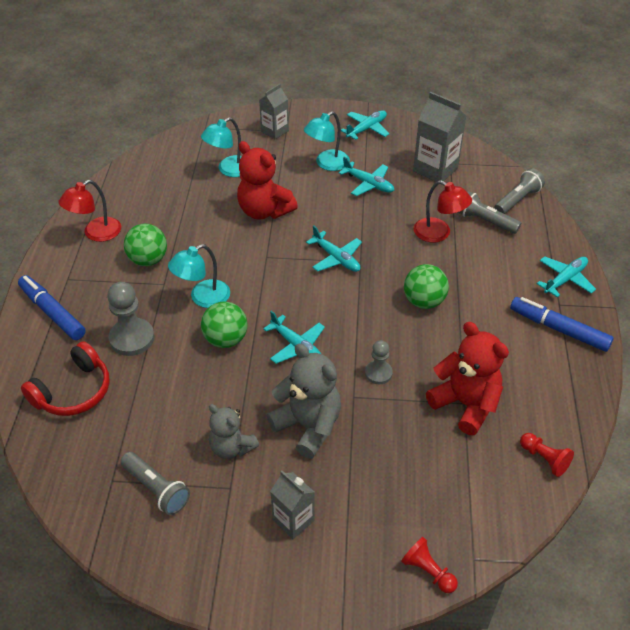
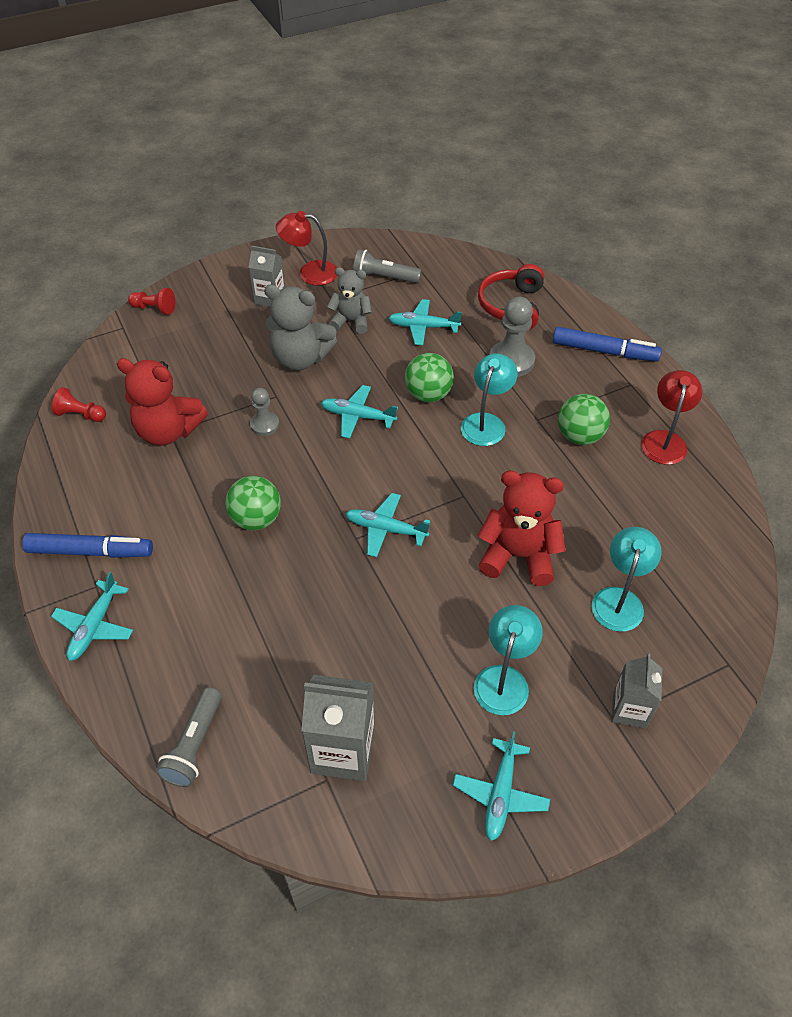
camera: 150 degrees right, 5 degrees up
(368, 184) = (421, 668): turquoise plane -> turquoise plane (423, 327)
(438, 233) = (282, 625): red lamp -> red lamp (310, 272)
(485, 221) = (228, 678): grey flashlight -> none

